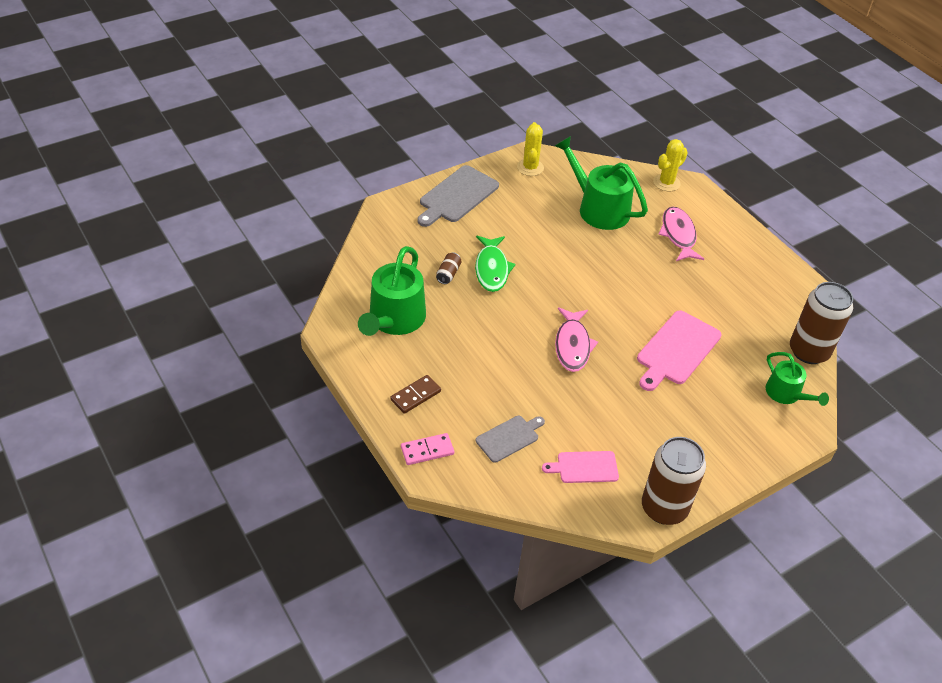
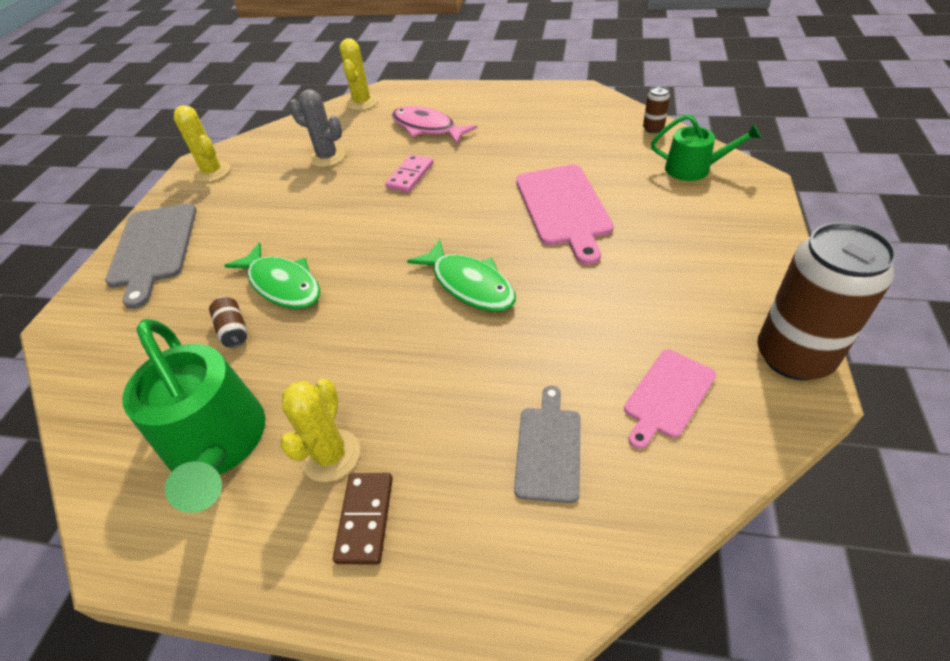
camera: 40 degrees left, 0 degrees up
(427, 450) = (478, 584): pink domino -> pink domino (410, 176)
(429, 363) = (331, 455): none -> yellow cactus
(572, 345) = (469, 284): pink fish -> green fish
(598, 208) = (327, 157): green watering can -> grey cactus
(808, 351) = (653, 129): brown can -> brown can, size x0.42

